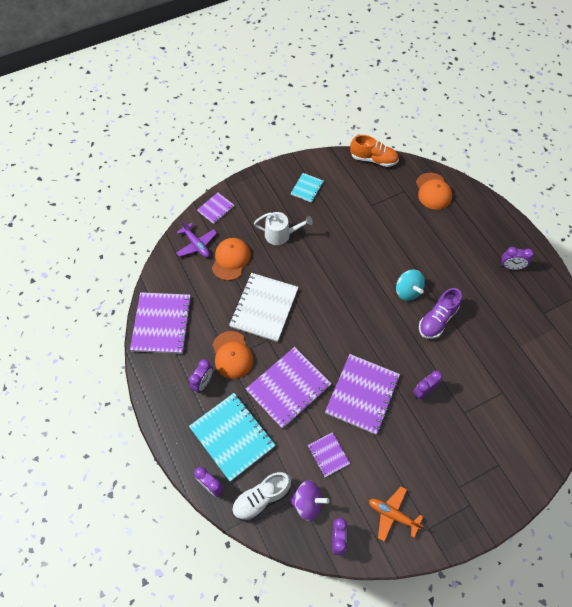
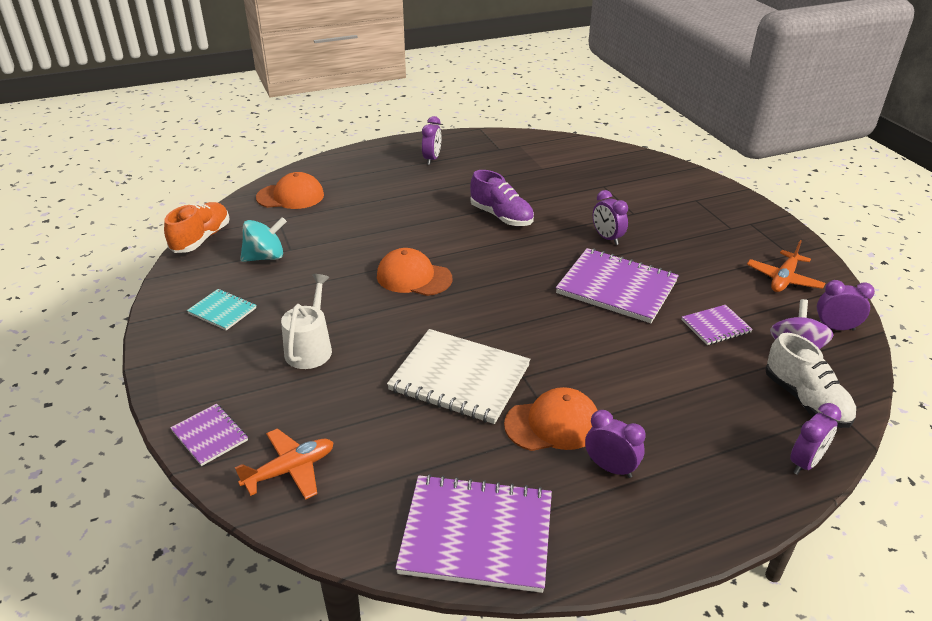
camera: 85 degrees left, 25 degrees down
(196, 244) = (290, 470): purple plane -> orange plane
(231, 259) = (344, 417): orange cap -> orange cap (413, 277)
(232, 437) = (710, 431): turquoise notebook -> none
(288, 388) = (612, 359): purple notebook -> none
(407, 291) = (453, 234): turquoise spinning top -> turquoise spinning top (265, 257)

